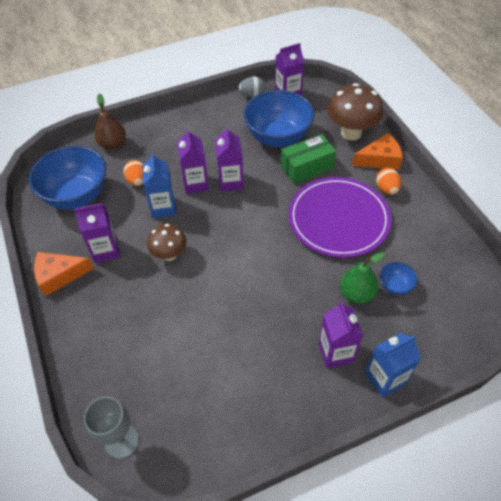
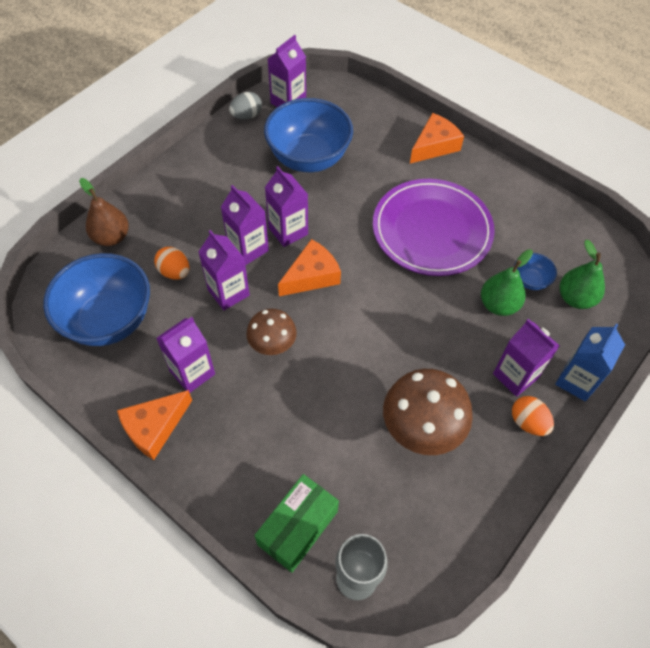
camera: 30 degrees left, 5 degrees up
(163, 207) = (228, 292): blue carton -> purple carton
(227, 218) = (312, 276): none -> orange cheese
(307, 167) = (363, 183): green box -> green box (297, 528)
(351, 133) = (386, 125): brown mushroom -> brown mushroom (421, 430)
(386, 189) = (460, 177): orange egg -> orange egg (528, 422)
(426, 315) = (575, 298): none -> green pear

